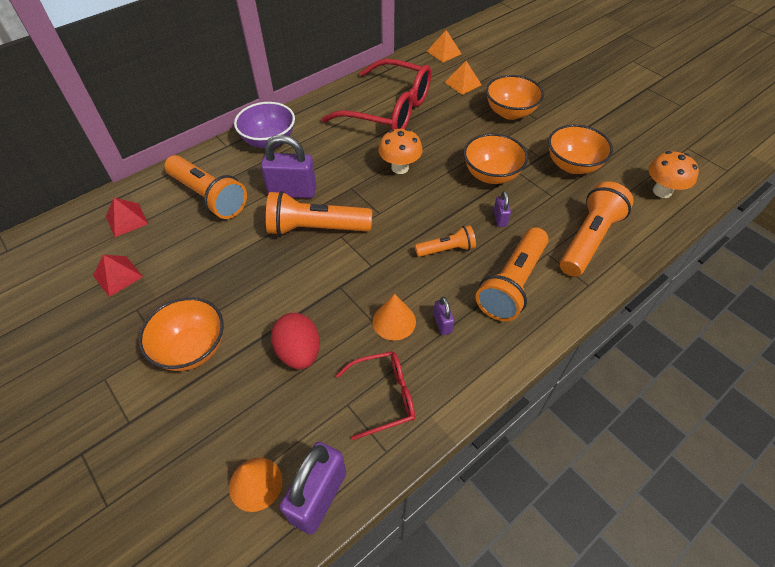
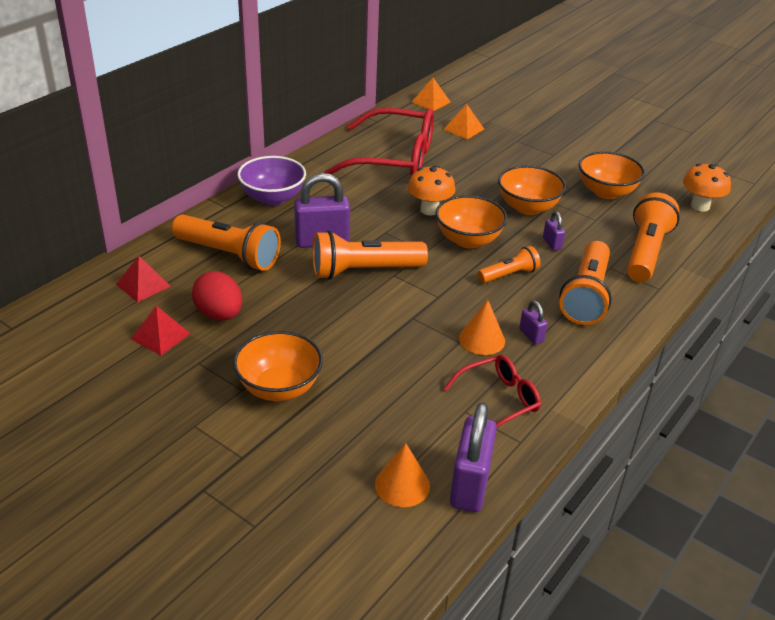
camera: 15 degrees left, 15 degrees down
(299, 352) = (396, 376): red egg -> red egg (219, 314)
(510, 112) = (524, 151): orange bowl -> orange bowl (468, 240)

